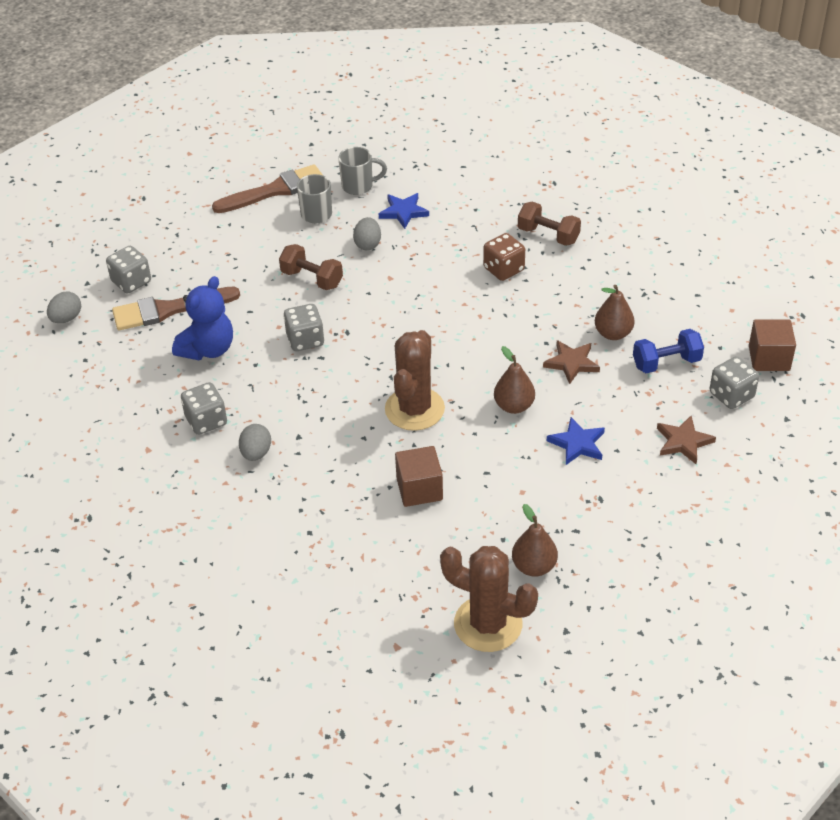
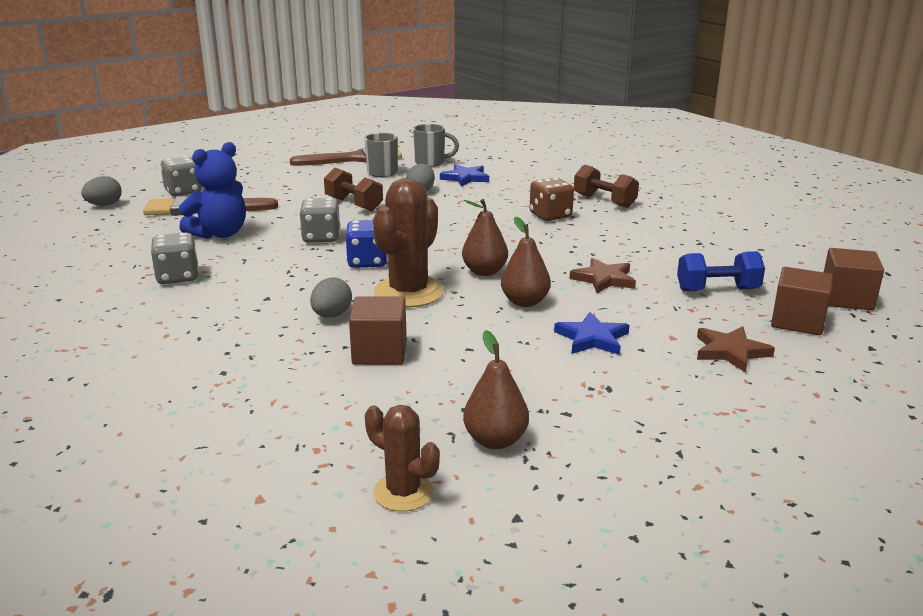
camera: 10 degrees right, 20 degrees down
(256, 453) = (211, 304): grey egg -> grey egg (331, 315)
(362, 371) = (367, 262): none -> blue dice
(488, 624) = (403, 492): brown cactus -> brown cactus, size x0.58
(613, 333) = (658, 264): brown pear -> brown pear (484, 272)
(731, 395) = (797, 321): grey dice -> brown cube

